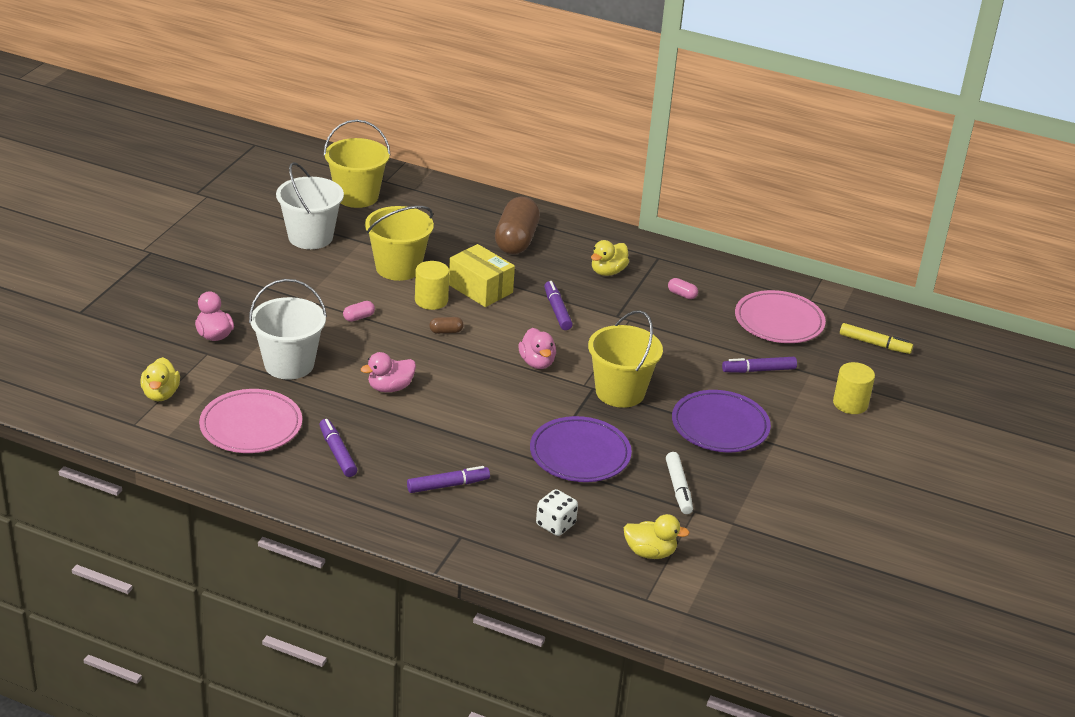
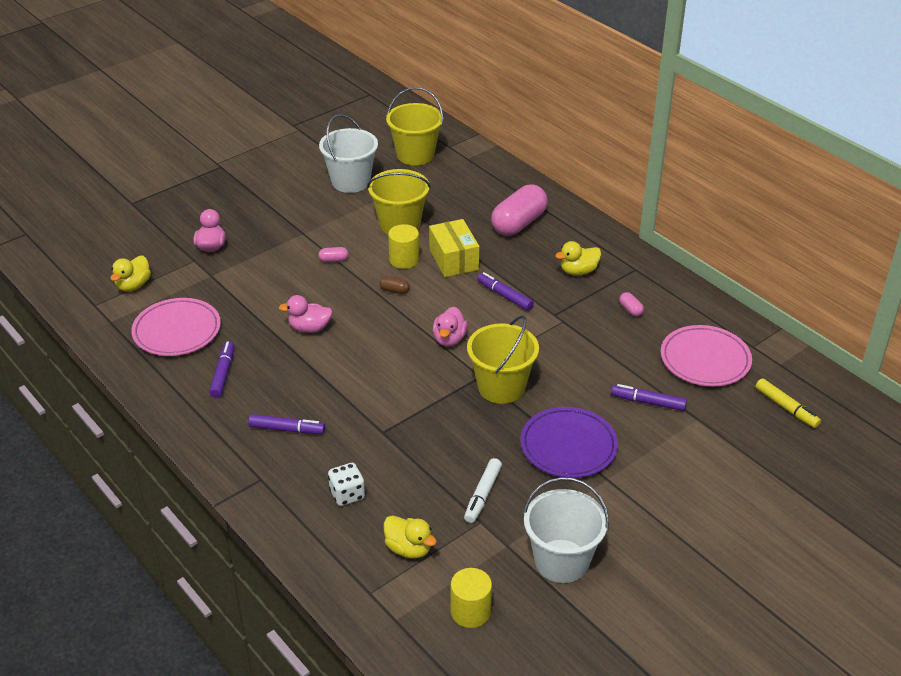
camera: 30 degrees right, 5 degrees up
(289, 364) = (247, 286): white bucket -> white bucket (561, 561)
(516, 240) = (519, 223): brown capsule -> pink capsule
(557, 310) = (504, 296): purple marker -> purple marker turned 60 degrees counterclockwise
(580, 454) = (420, 435): purple plate -> none
(850, 404) = (714, 461): yellow cylinder -> yellow cylinder (470, 611)

